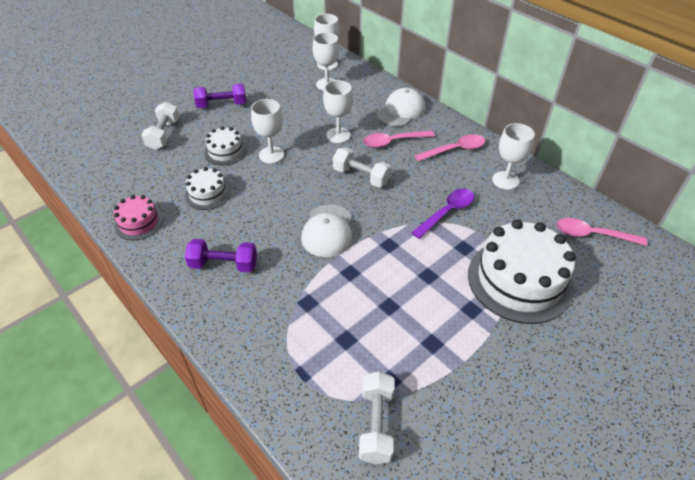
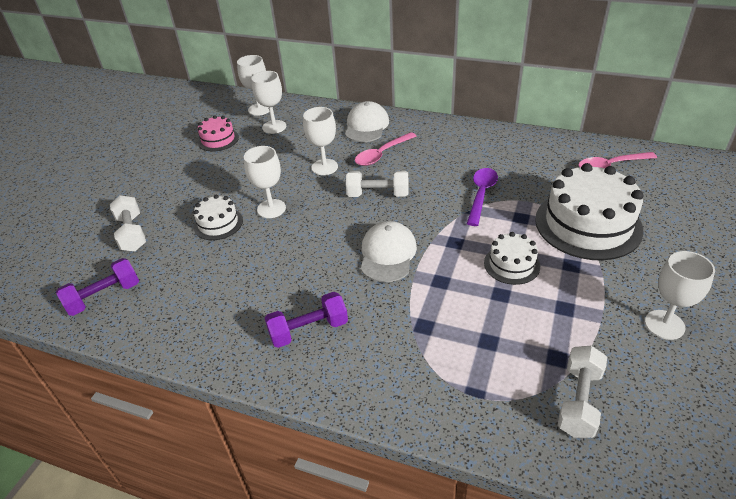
camera: 25 degrees left, 5 degrees down
(139, 222) = (176, 330): pink cake -> pink cake (218, 139)
(207, 194) = (232, 270): white cake -> white cake (511, 264)
(222, 105) = (176, 182): purple dumbbell -> purple dumbbell (104, 297)
(328, 231) = (387, 254): white cap -> white cap turned 150 degrees counterclockwise
(376, 424) = (579, 401): white dumbbell -> white dumbbell turned 45 degrees clockwise
(454, 150) = (443, 141): pink spoon -> none
(505, 180) = (507, 150): white goblet -> white goblet (664, 325)

